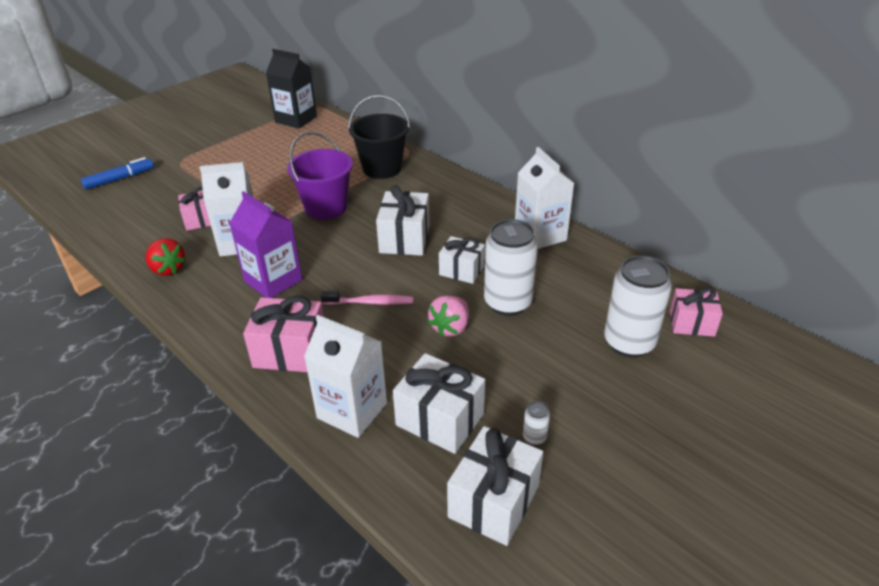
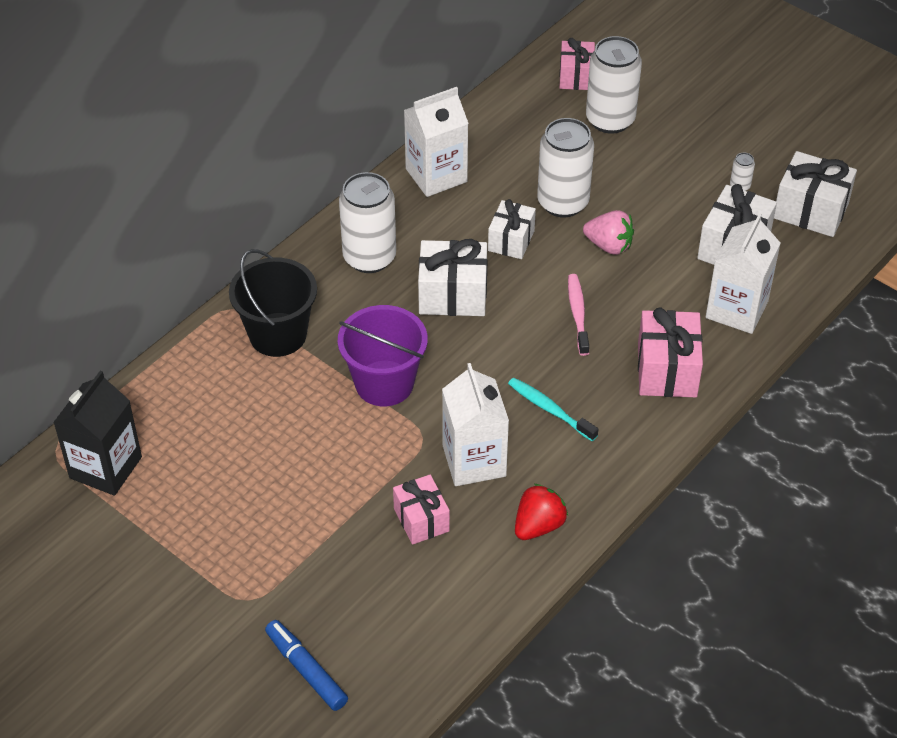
camera: 95 degrees left, 10 degrees up
(273, 281) = (549, 409): purple carton -> turquoise toothbrush
(449, 203) = (369, 257): none -> white can

